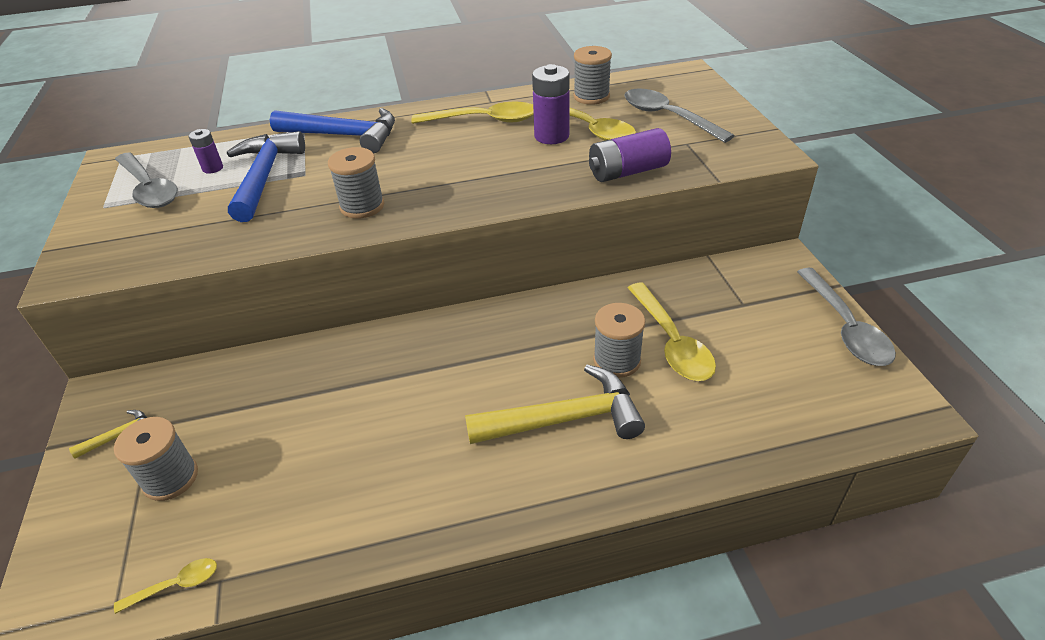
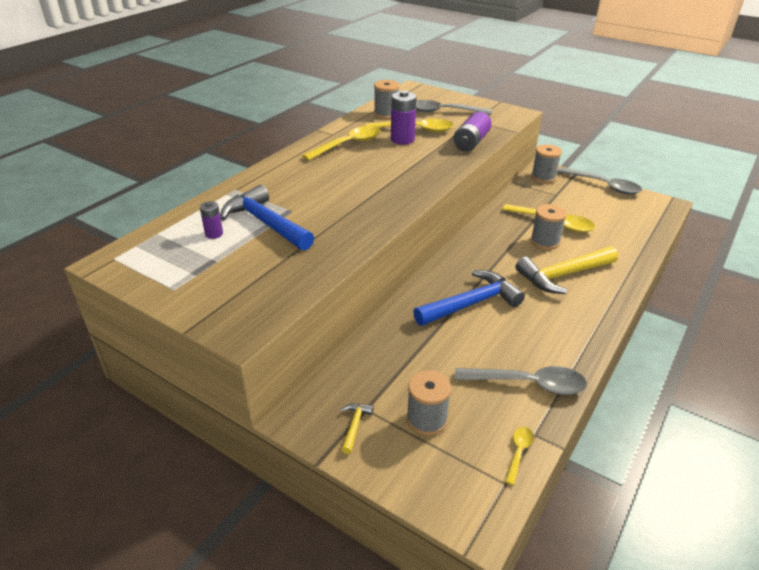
camera: 45 degrees left, 5 degrees down
(149, 189) = (189, 264): grey spoon -> grey spoon (528, 384)
(344, 135) = (274, 182): blue hammer -> blue hammer (471, 303)
(362, 206) = (365, 211): grey spool -> grey spool (543, 177)
(565, 419) = (563, 275): yellow hammer -> yellow hammer turned 150 degrees counterclockwise

